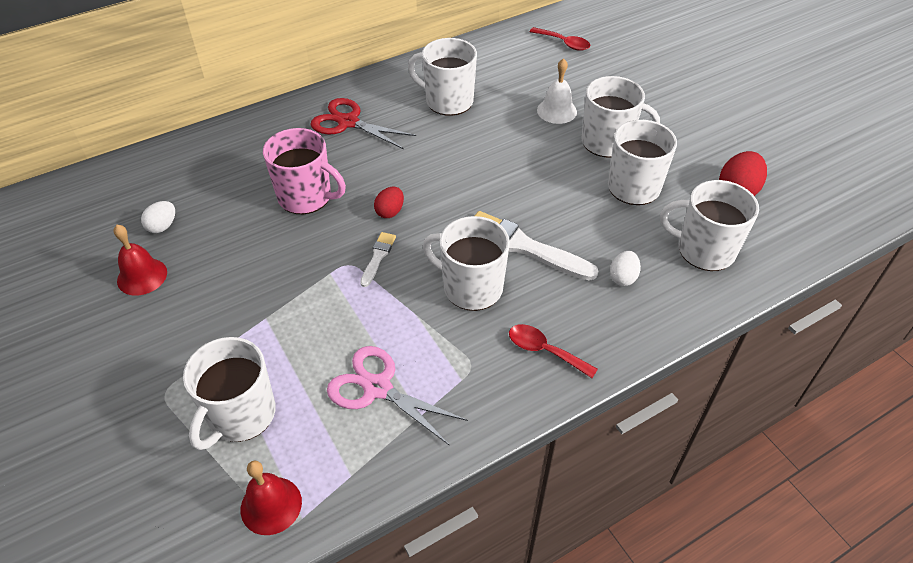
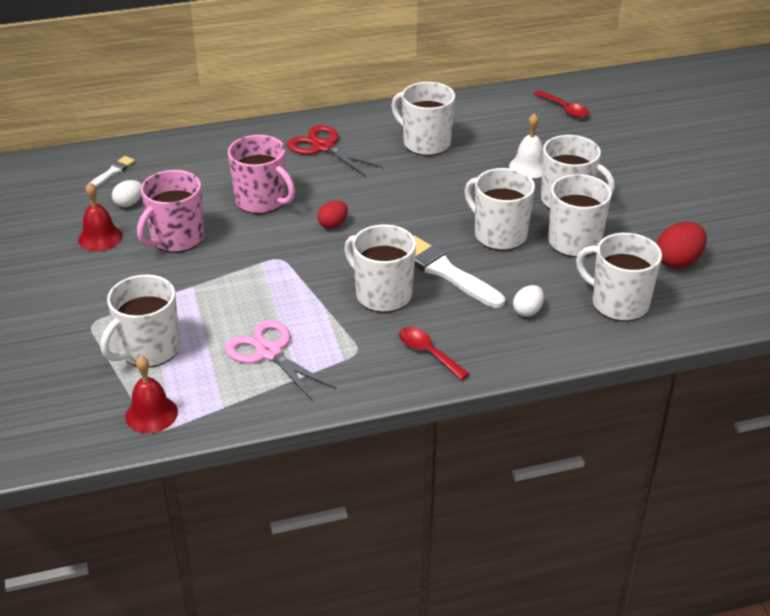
camera: 15 degrees right, 10 degrees down
(228, 261) = (176, 238): none -> pink mug
(378, 257) = (308, 257): white brush -> white brush (112, 172)
(559, 192) = (499, 234): none -> white mug

